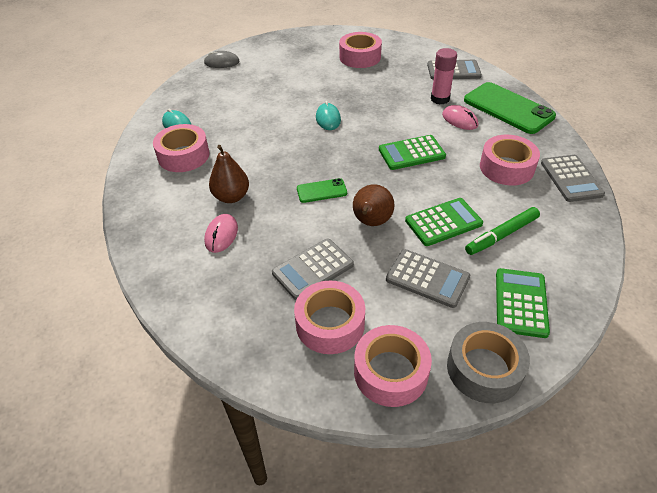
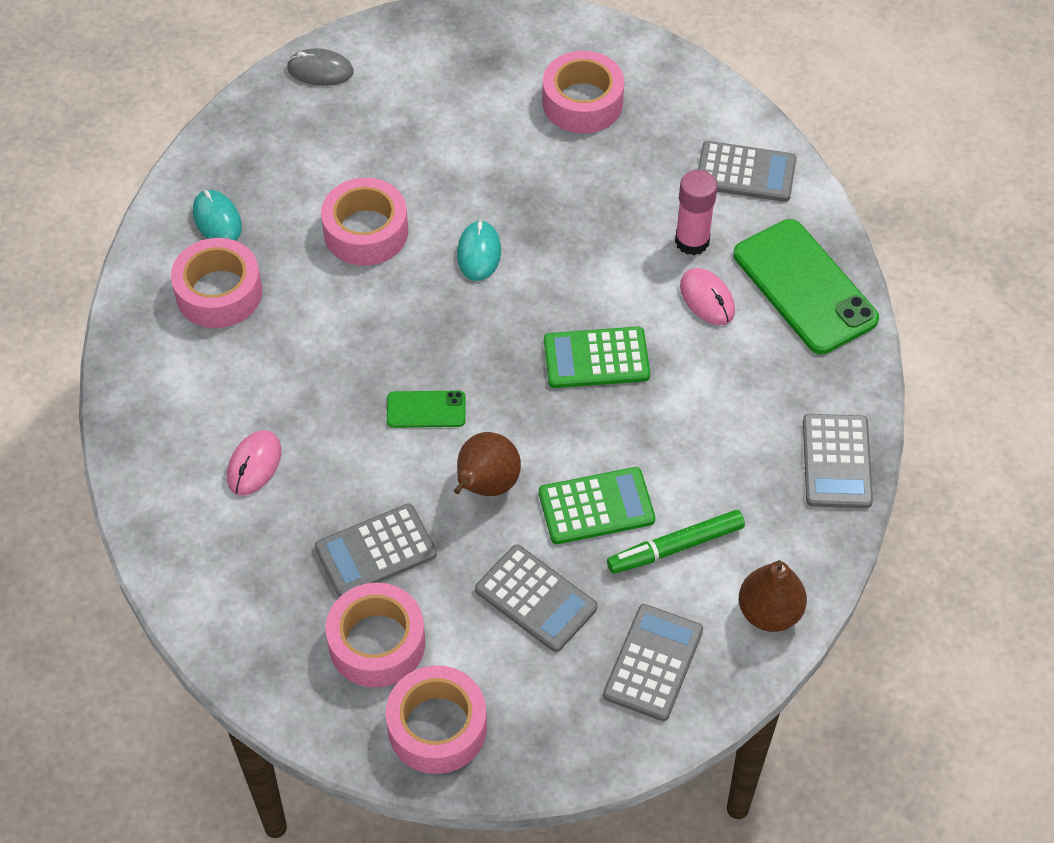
camera: 10 degrees right, 10 degrees up
(231, 197) = (282, 394): brown pear -> brown pear (769, 612)
(484, 369) = (561, 747): grey tape -> none
(506, 167) = (742, 419): pink tape -> pink tape (366, 231)
(521, 303) = (653, 663): green calculator -> grey calculator

